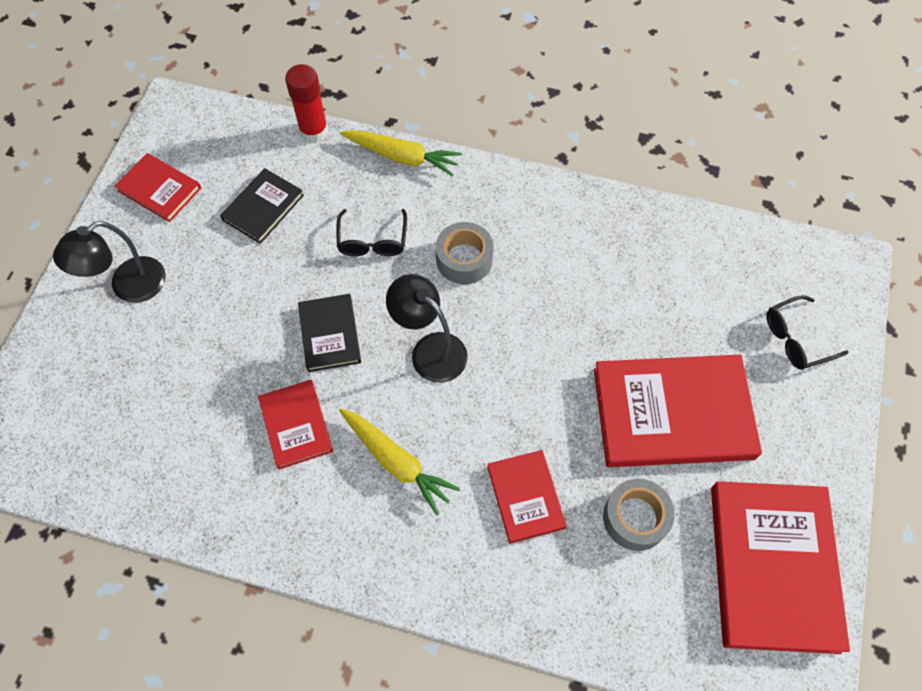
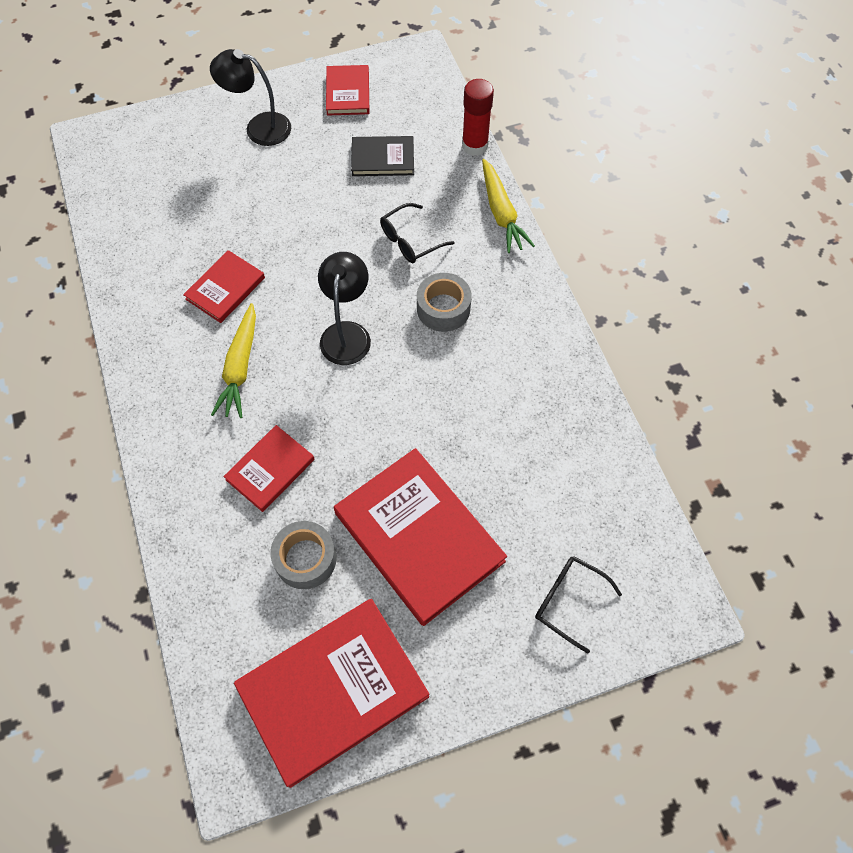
camera: 55 degrees right, 0 degrees up
(330, 334) = (311, 263): black book -> none

